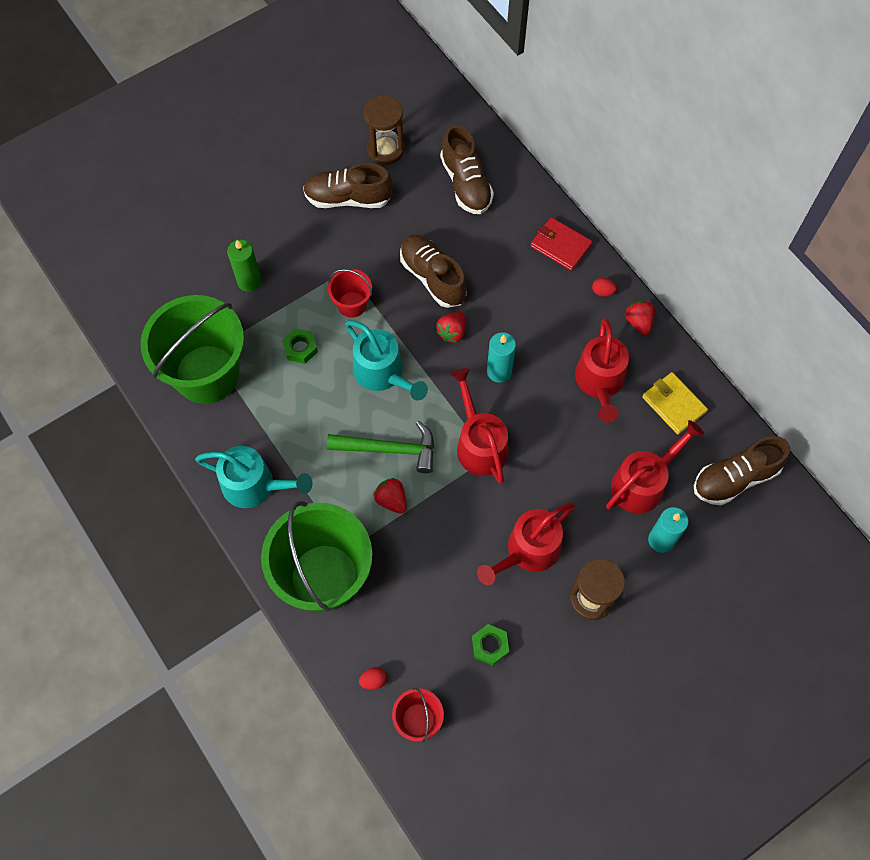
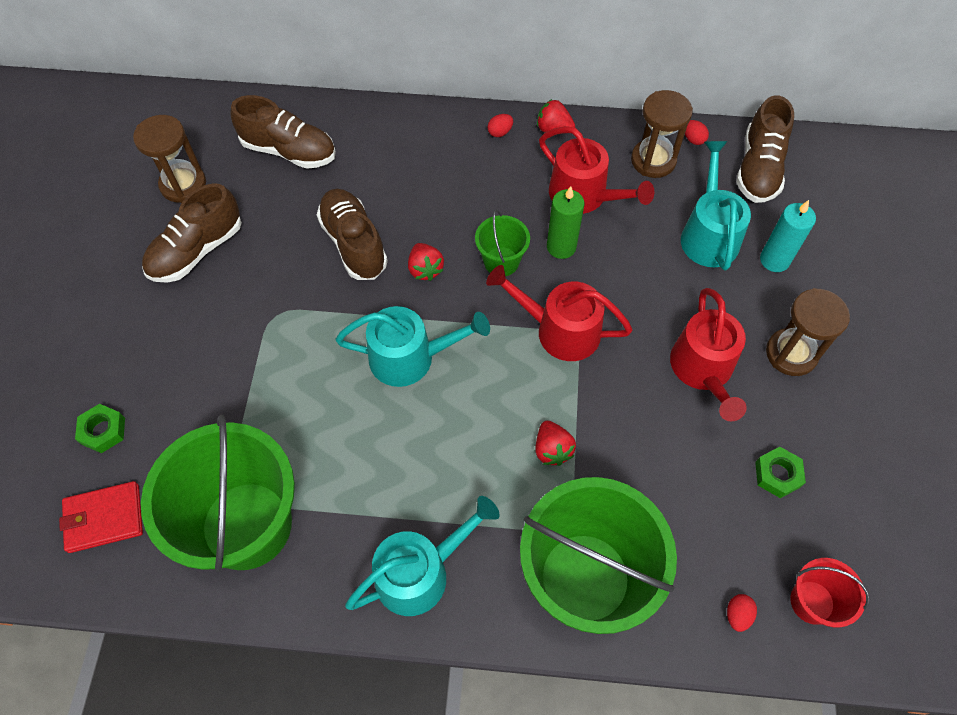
camera: 50 degrees left, 5 degrees down
(249, 281) = (187, 403): green candle -> green candle (561, 247)
(300, 348) = (310, 411): green nut -> green nut (103, 431)
(352, 304) = (311, 330): red bucket -> none
(389, 449) = (496, 411): green hammer -> none
(391, 500) = (552, 449): red strawberry -> red strawberry turned 105 degrees counterclockwise
(433, 277) = (354, 243): brown shoe -> brown shoe turned 60 degrees clockwise
(499, 371) = (501, 261): turquoise candle -> green bucket
(560, 245) = (425, 129): red wallet -> red wallet (104, 518)
(642, 483) = (708, 234): red watering can -> turquoise watering can
(673, 404) = (653, 160): yellow wallet -> brown hourglass
(719, 417) = (693, 139): none -> red egg

